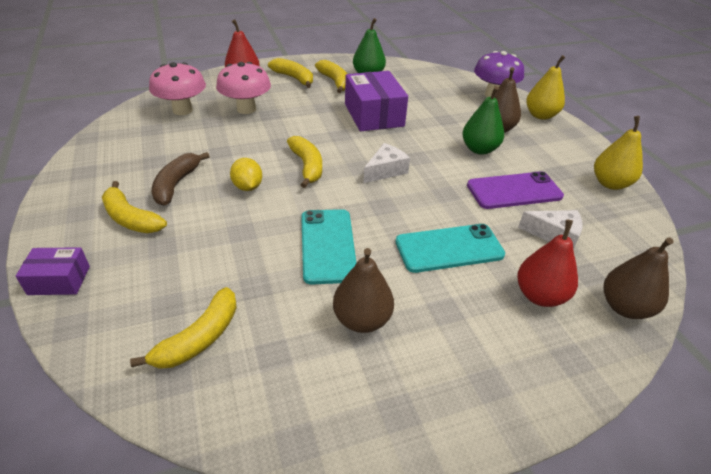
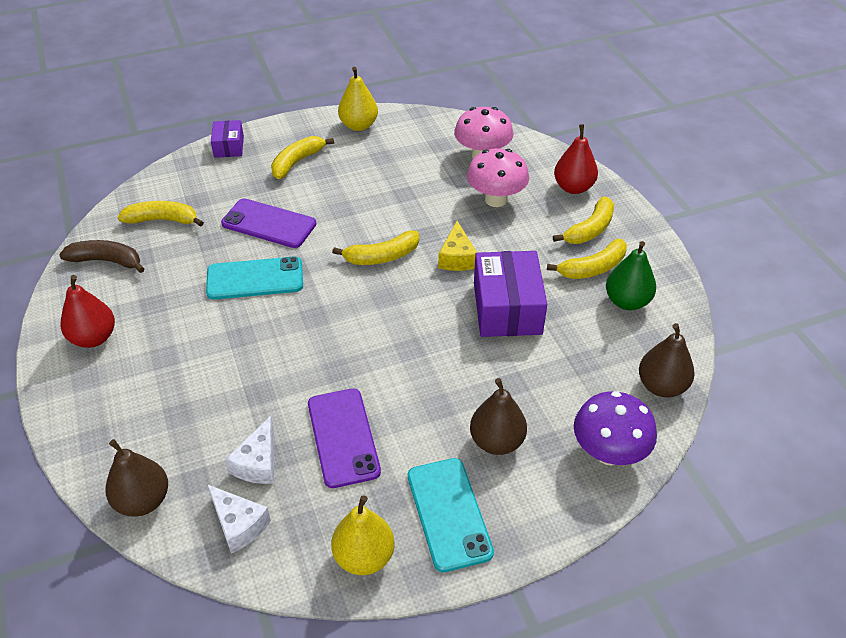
camera: 90 degrees right, 5 degrees up
(176, 184) = (345, 176): brown banana -> brown banana (106, 261)
(199, 338) = (163, 220): yellow banana -> yellow banana turned 150 degrees clockwise
(238, 238) = (269, 224): none -> purple phone
(247, 187) = (343, 220): yellow lemon -> none
(315, 131) = (457, 257): none -> yellow cheese
(362, 320) = (164, 303): brown pear -> brown pear (661, 386)
(374, 115) = (507, 308): purple box -> purple box turned 75 degrees counterclockwise
(385, 170) = (378, 319): white cheese -> white cheese (239, 524)
(449, 248) = (244, 365): turquoise phone -> turquoise phone (449, 513)
(479, 149) = (436, 413): green pear -> none
(540, 115) = (552, 509): yellow pear -> yellow pear (358, 125)
(540, 296) = (170, 430): red pear -> red pear (94, 338)

